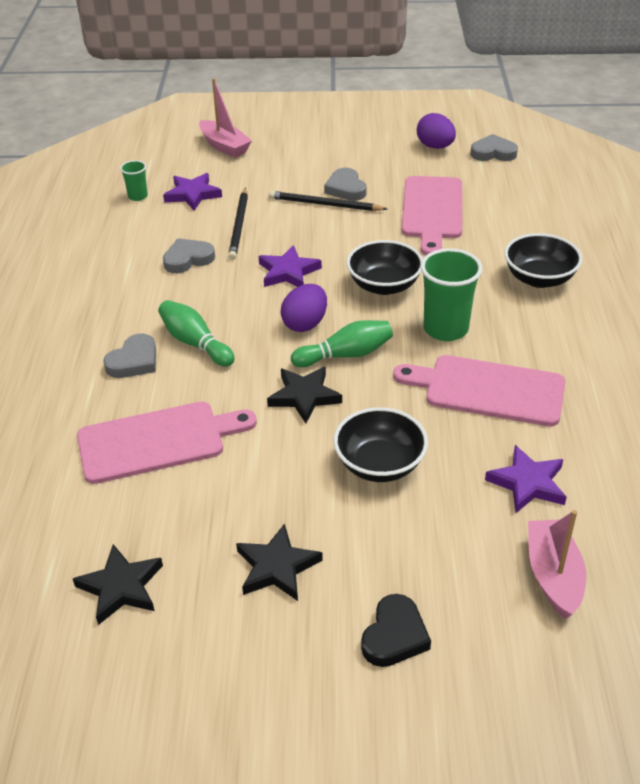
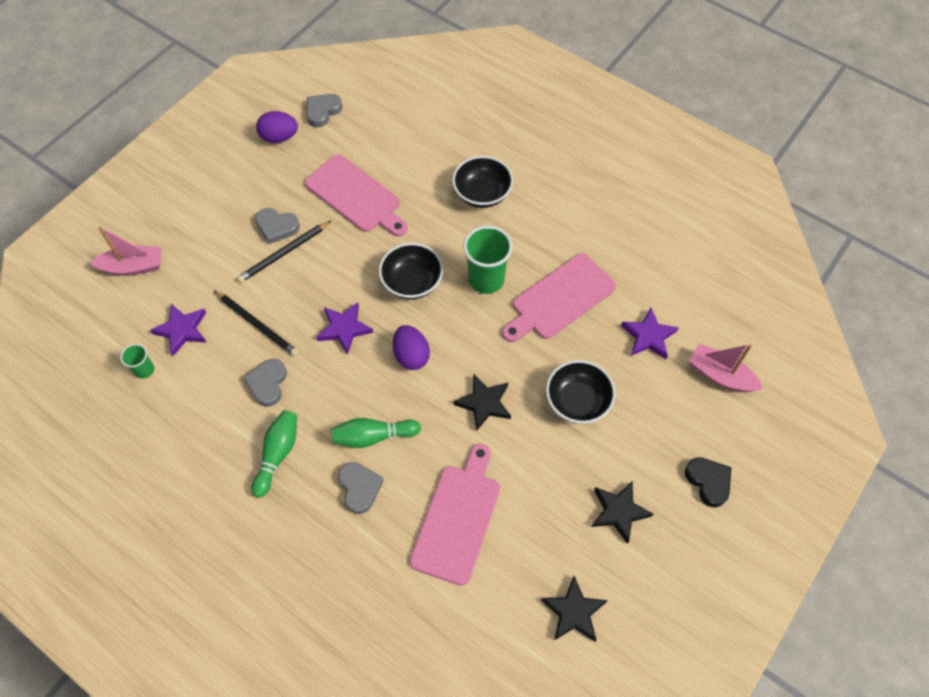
camera: 55 degrees left, 20 degrees up
(345, 355) = (463, 353): green bowling pin -> green bowling pin (278, 454)

